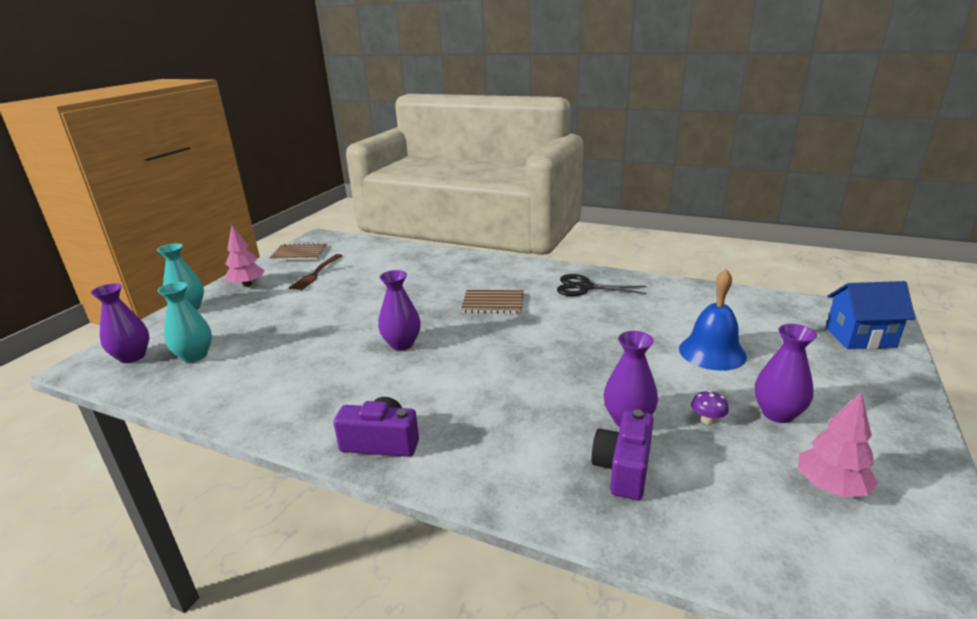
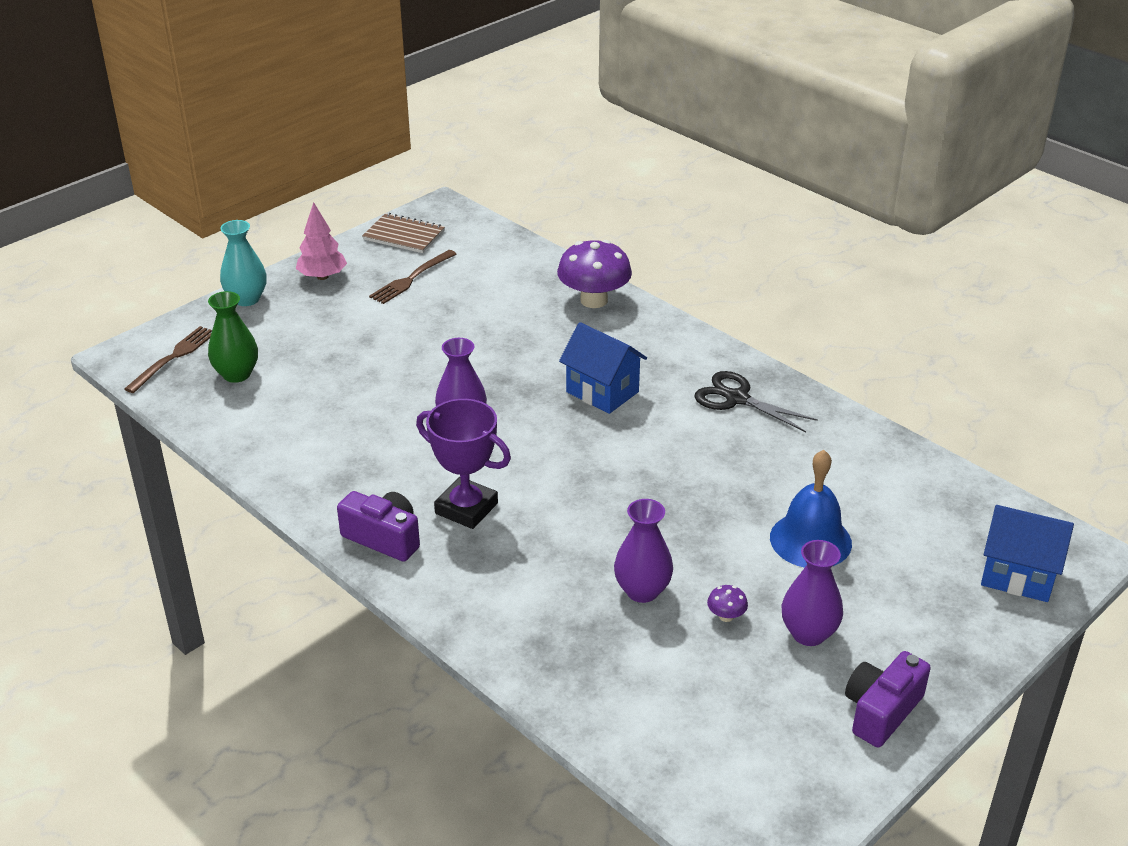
camera: 20 degrees right, 10 degrees up
(132, 357) = (174, 357): purple vase -> brown fork
(195, 355) = (237, 374): turquoise vase -> green vase
(441, 400) = (466, 508): none -> purple trophy
(450, 260) = (594, 300): none -> purple mushroom
(493, 303) = (602, 392): brown notebook -> blue house
(624, 468) = (597, 637): purple camera -> purple camera (881, 711)
(830, 487) = (781, 718): pink tree -> none

